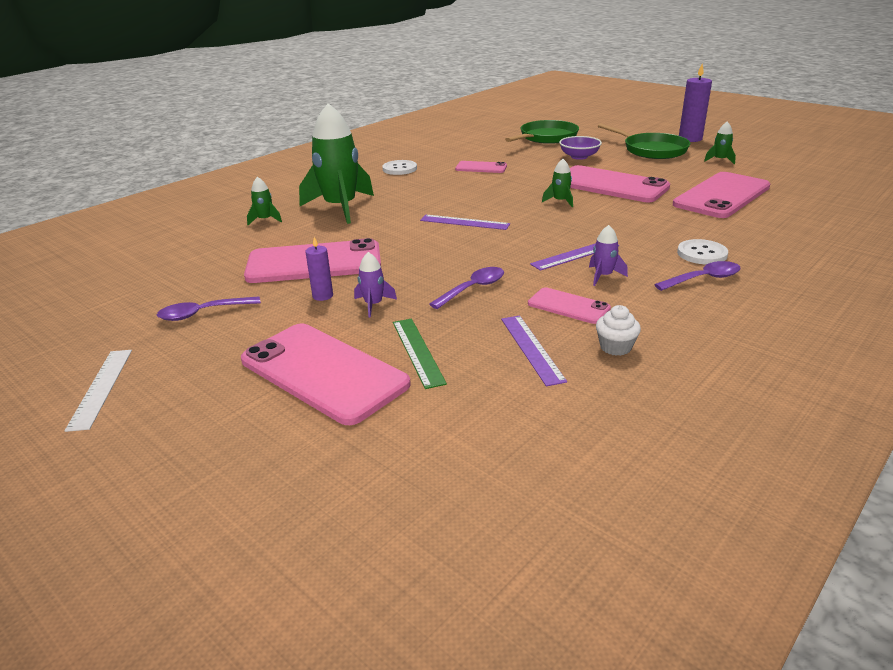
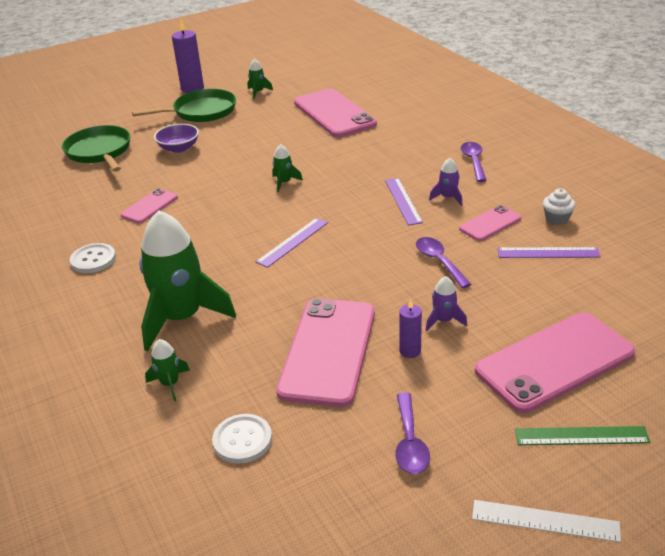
camera: 70 degrees left, 5 degrees up
(417, 351) = (536, 307): green ruler -> green ruler (581, 436)
(610, 185) = (268, 151): pink phone -> none
(702, 254) = (433, 151): white button -> white button (242, 440)

